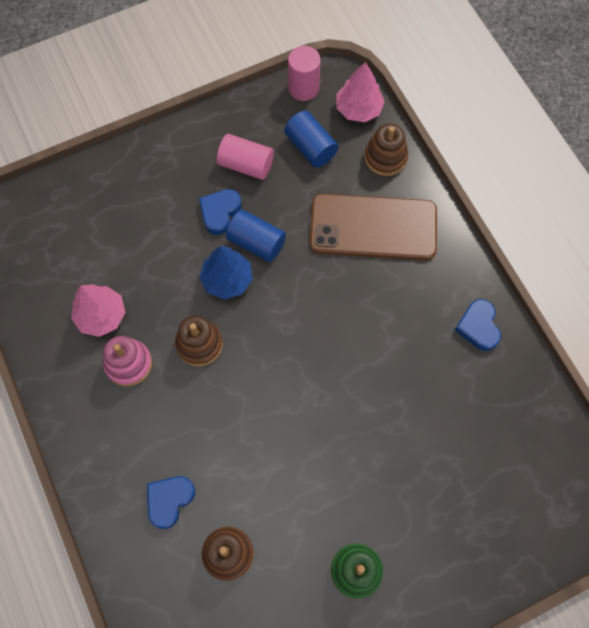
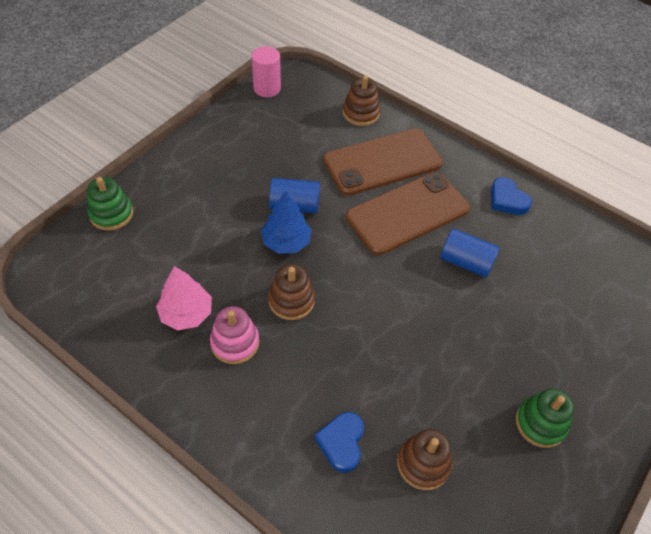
camera: 30 degrees left, 15 degrees down
(84, 182) = (111, 214): none -> green stacking toy
(220, 212) = (249, 195): blue heart -> none
(246, 165) = (251, 154): pink cylinder -> none
(310, 147) = (297, 125): blue cylinder -> blue cylinder (466, 262)
(358, 109) = (319, 89): pink tree -> none
(363, 298) = (407, 213): none -> brown phone

